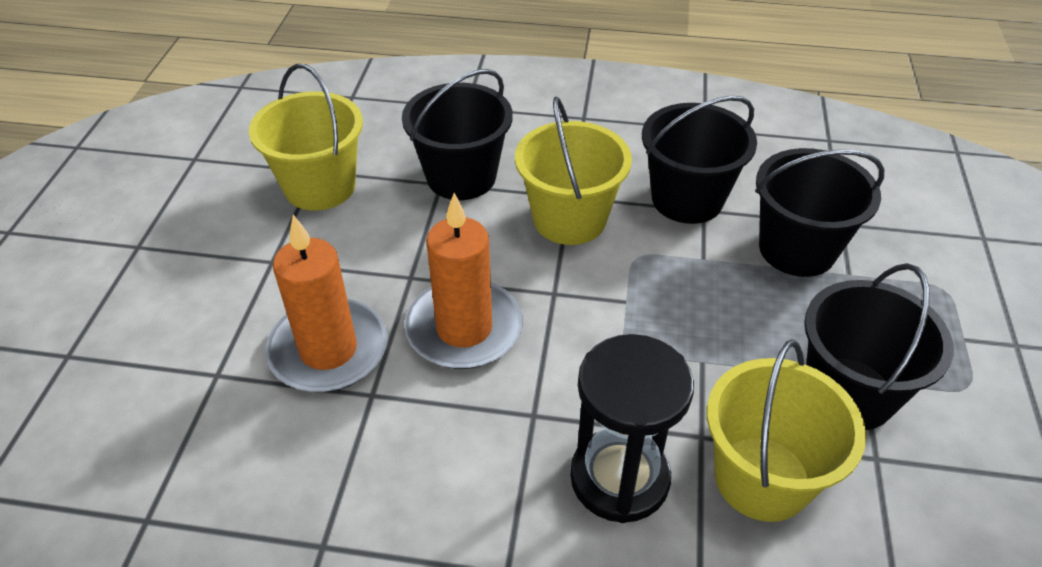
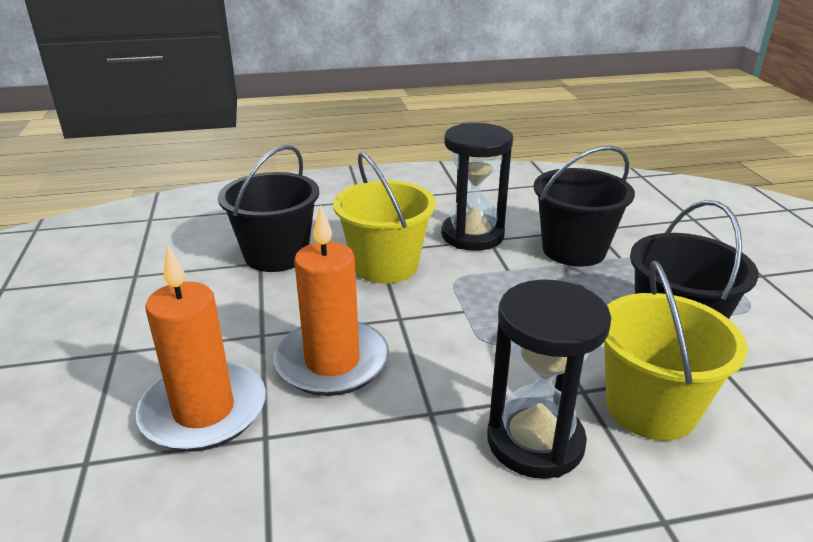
camera: 20 degrees left, 15 degrees down
(320, 187) = (144, 286): yellow bucket -> none
(687, 199) = (472, 235): black bucket -> black hourglass

